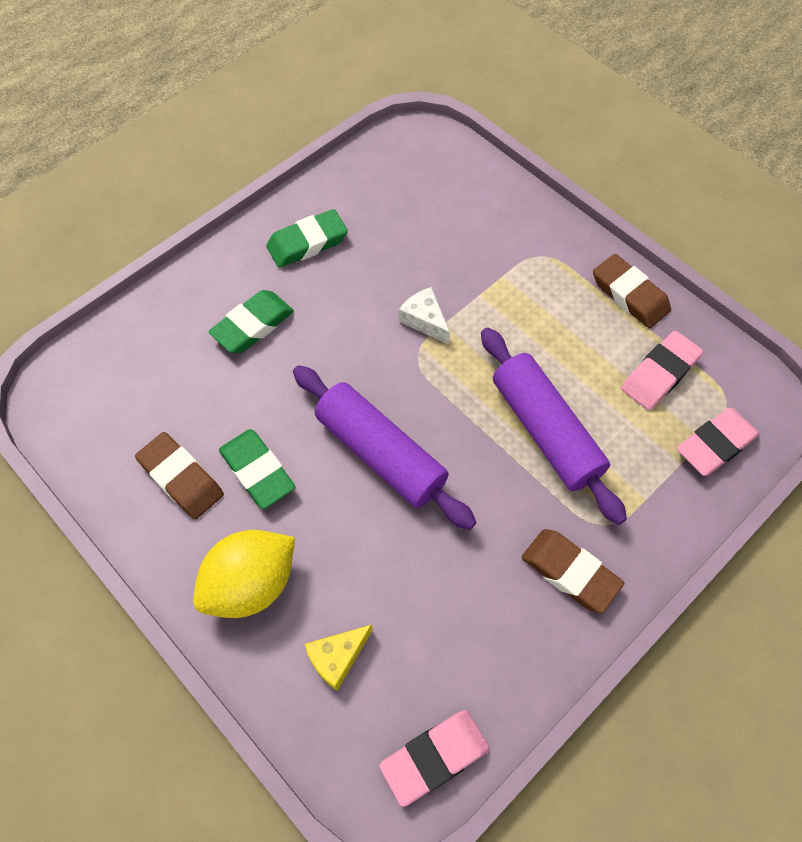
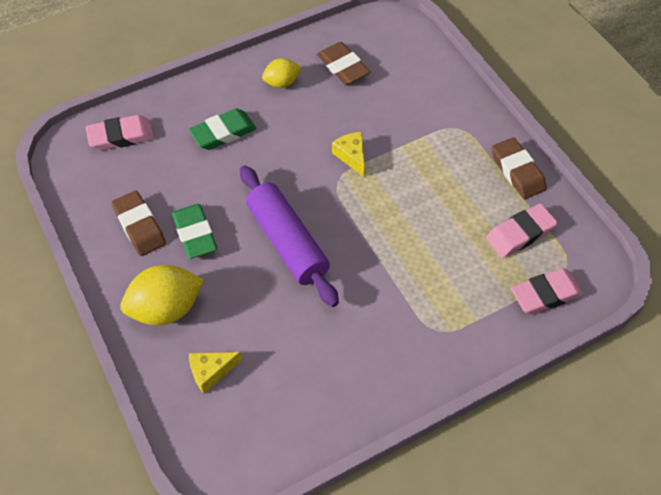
camera: 15 degrees right, 5 degrees down
(307, 243) = (282, 82): green eraser -> yellow lemon
(424, 320) = (351, 156): white cheese -> yellow cheese
(434, 757) = (258, 455): pink eraser -> pink eraser (121, 136)
(546, 430) = (417, 254): purple rolling pin -> none
(570, 572) = (400, 357): brown eraser -> brown eraser (343, 67)

